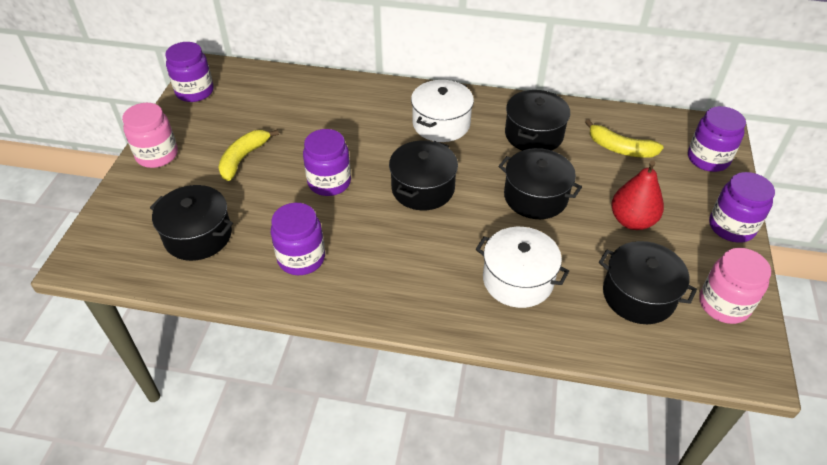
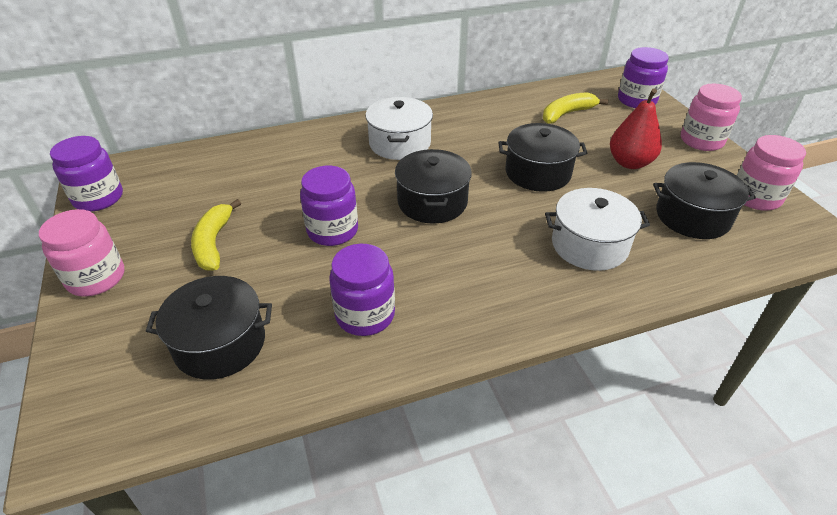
camera: 30 degrees left, 5 degrees down
(534, 134) = (489, 126): black pot -> none
(620, 148) = (567, 114): yellow banana -> yellow banana turned 150 degrees clockwise
(731, 227) = (701, 141): purple jar -> pink jar

